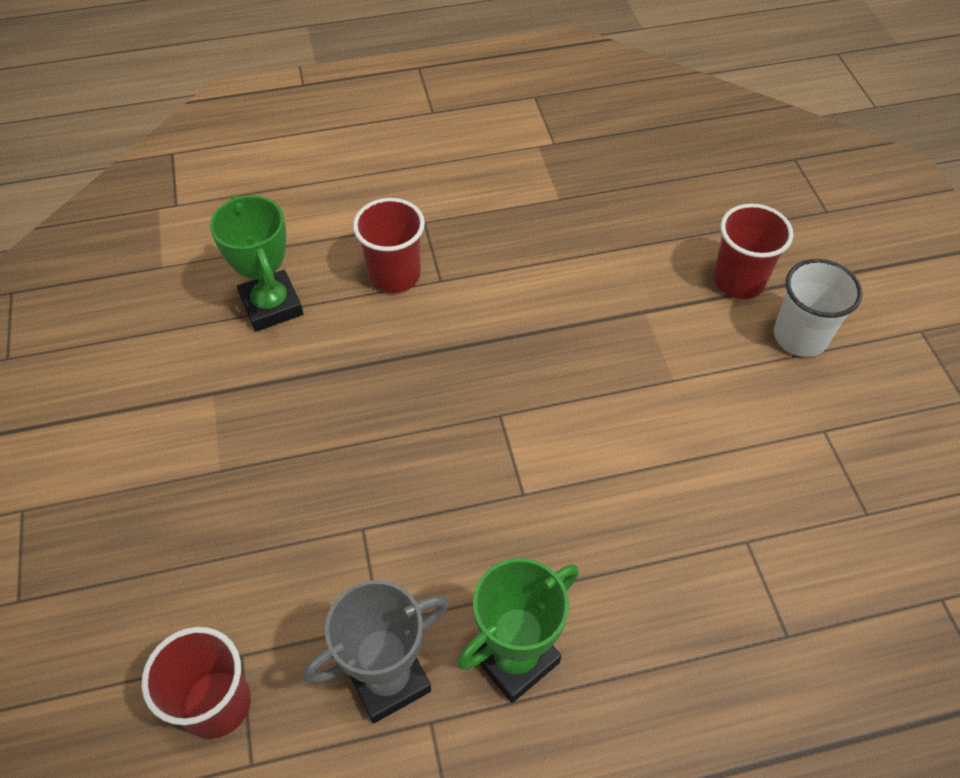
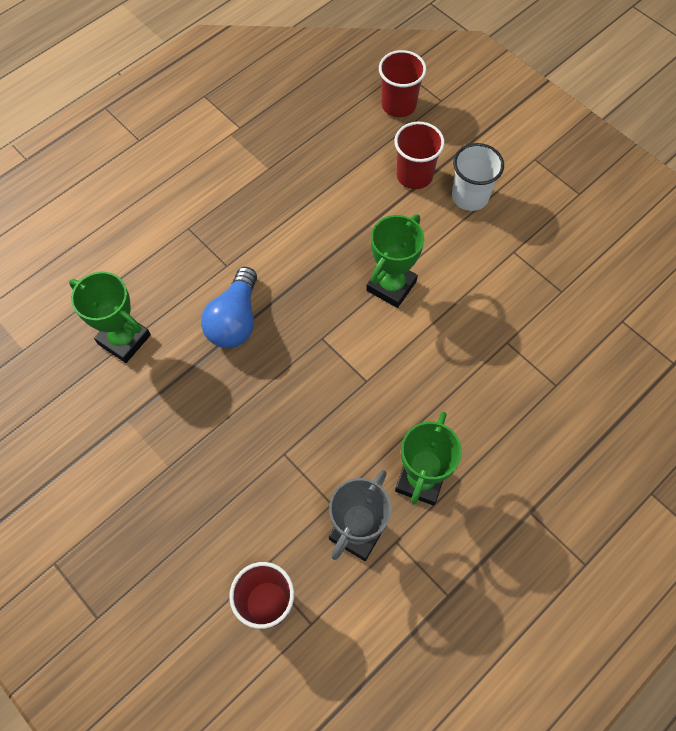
camera: 30 degrees left, 10 degrees up
(394, 275) = (193, 276): red cup -> red cup (398, 105)
(409, 343) = (235, 320): none -> blue light bulb
(628, 395) = (391, 286): none -> green trophy

